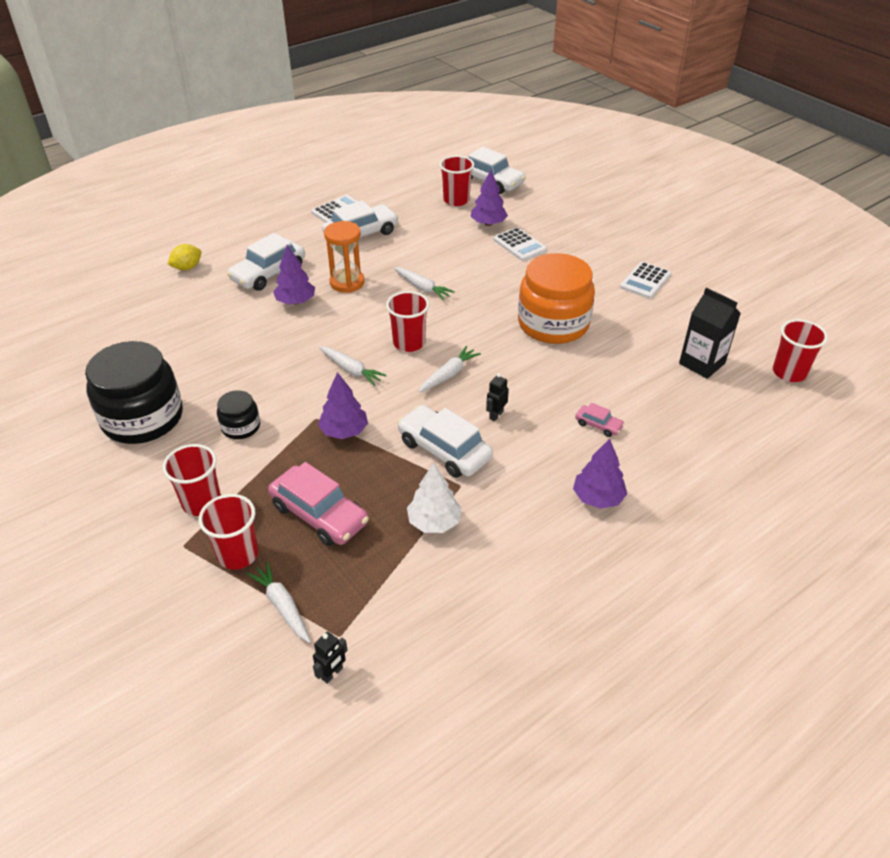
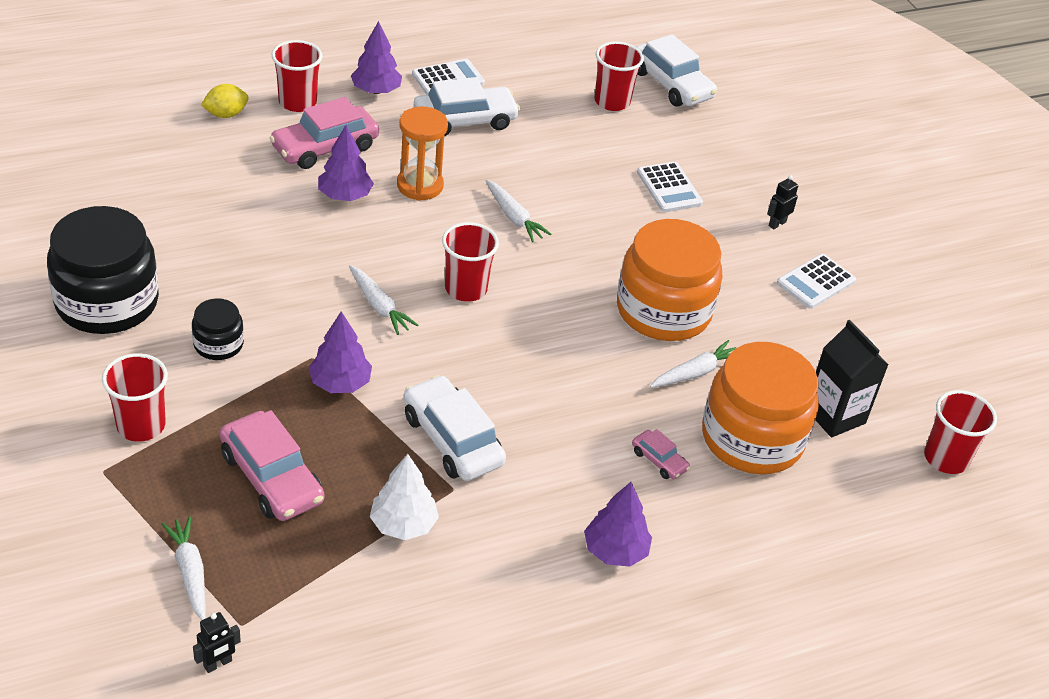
camera: 10 degrees right, 0 degrees up
(238, 554) = (161, 499): red cup -> red cup (297, 102)
(268, 273) = (325, 147): white car -> pink car
(448, 375) = (498, 344): white carrot -> white carrot (694, 373)
(488, 224) = (640, 147): purple tree -> purple tree (376, 90)
(496, 415) = (535, 412): black robot -> black robot (777, 224)
(654, 393) = (752, 438): none -> orange jar

